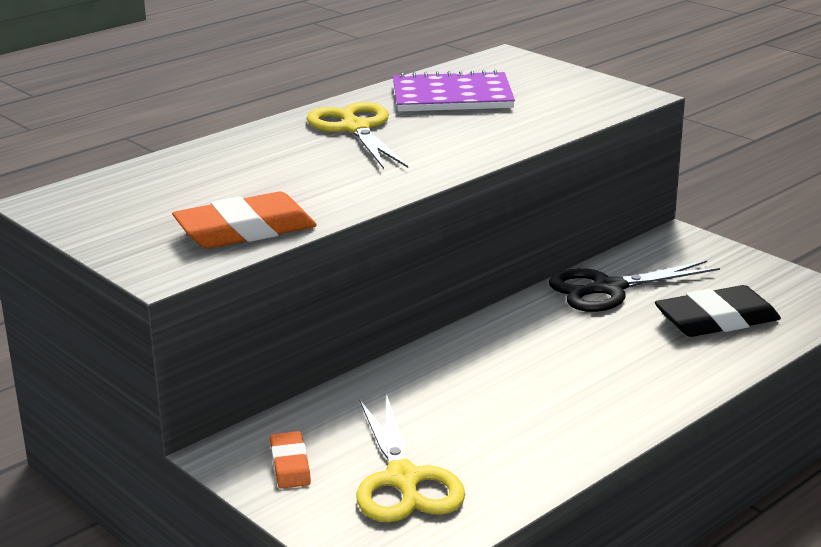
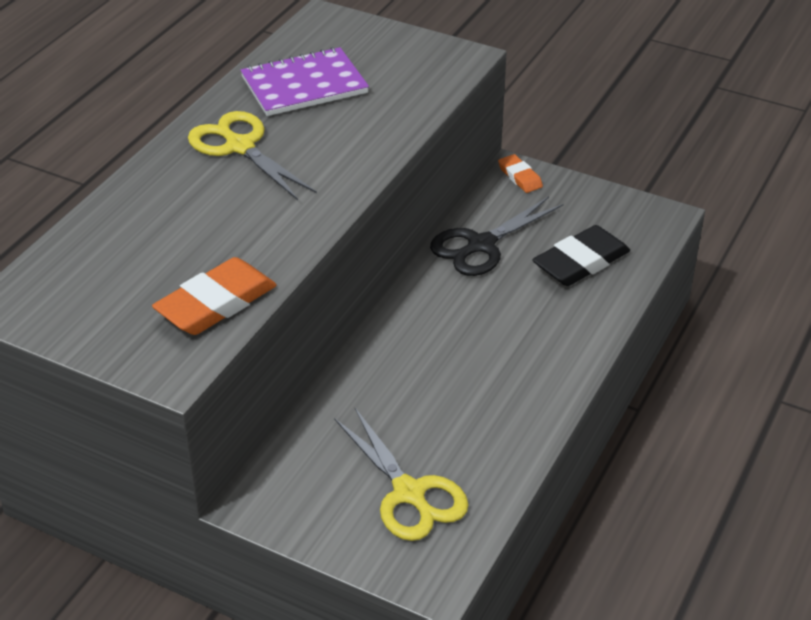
camera: 20 degrees left, 15 degrees up
(290, 465) = (310, 501): orange eraser -> orange eraser (520, 177)

